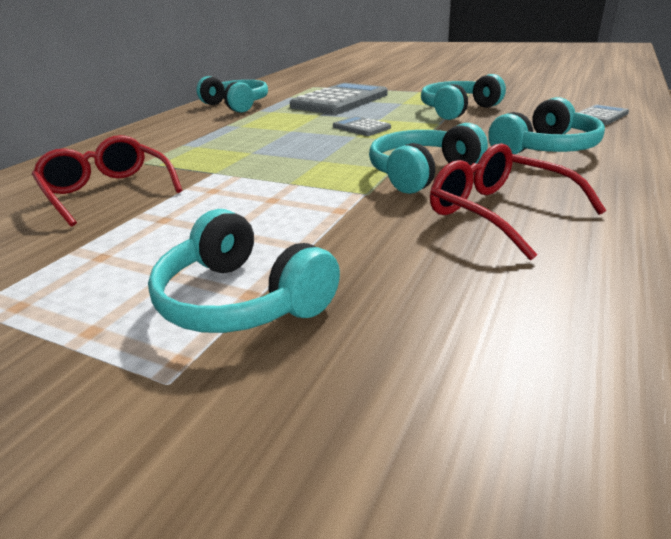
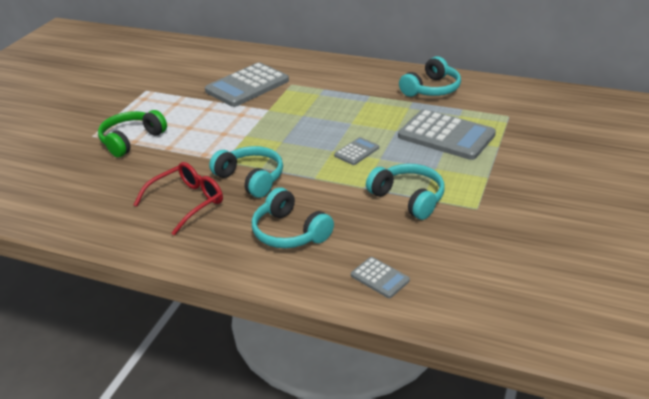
camera: 85 degrees right, 5 degrees up
(108, 191) = (247, 86): red glasses -> grey calculator
(242, 300) = (131, 140): turquoise headphones -> green headphones

